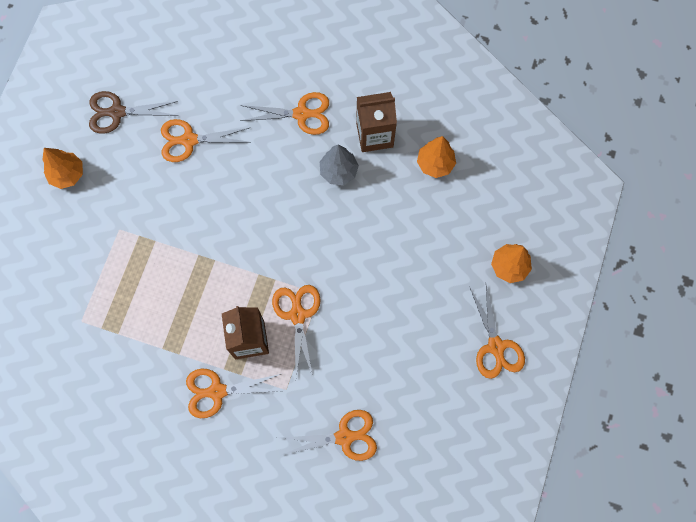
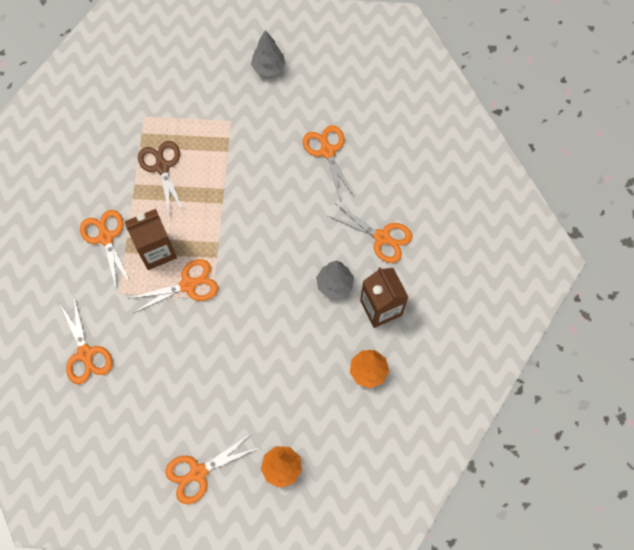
camera: 75 degrees right, 5 degrees down
(67, 174) = (268, 68): orange tree -> grey tree
(117, 112) = (336, 88): brown scissors -> brown scissors (162, 167)
(301, 114) = (382, 237): orange scissors -> orange scissors turned 45 degrees counterclockwise

